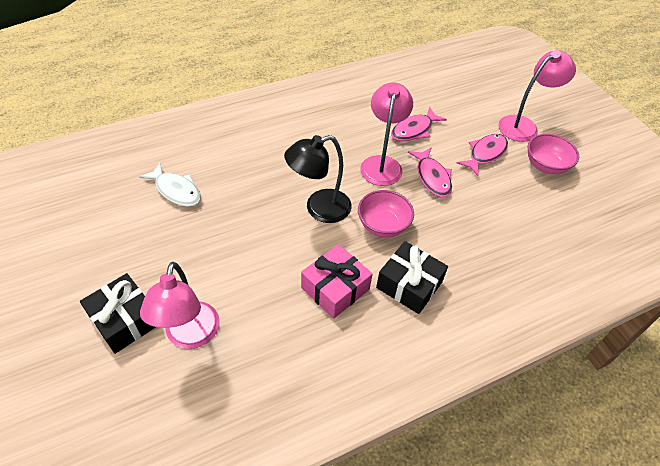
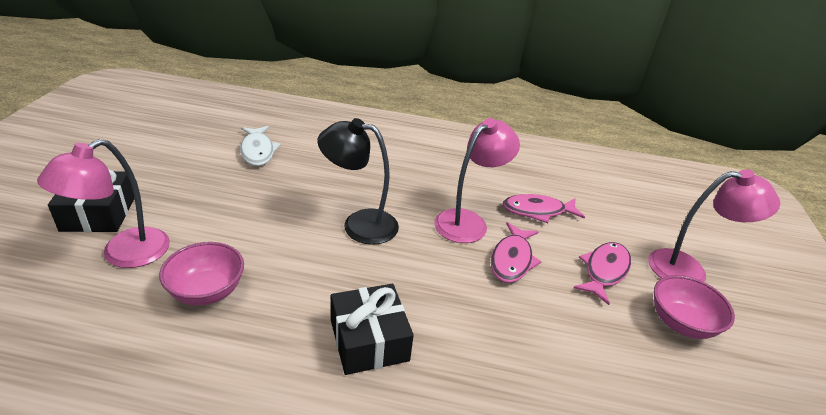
camera: 35 degrees right, 15 degrees down
(335, 288) = (290, 296): pink gift -> none
(383, 225) = (406, 271): pink bowl -> pink bowl (207, 291)
(485, 154) = (604, 271): pink fish -> pink fish turned 45 degrees counterclockwise

